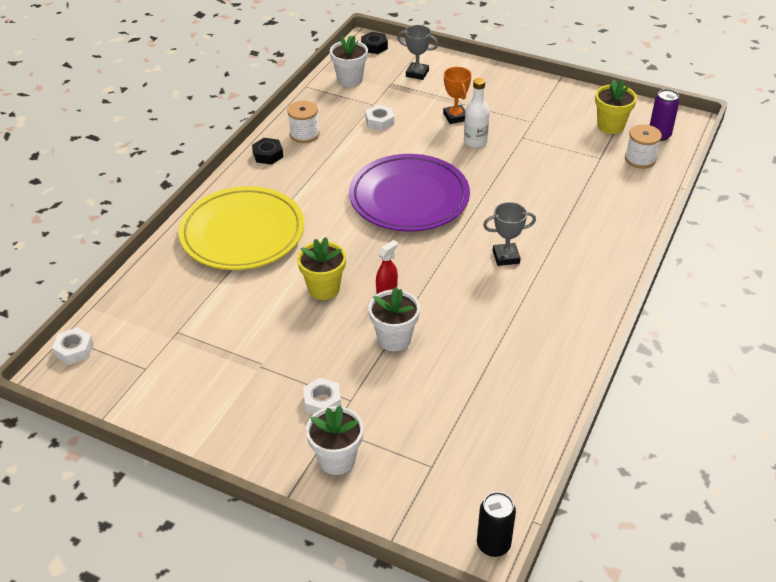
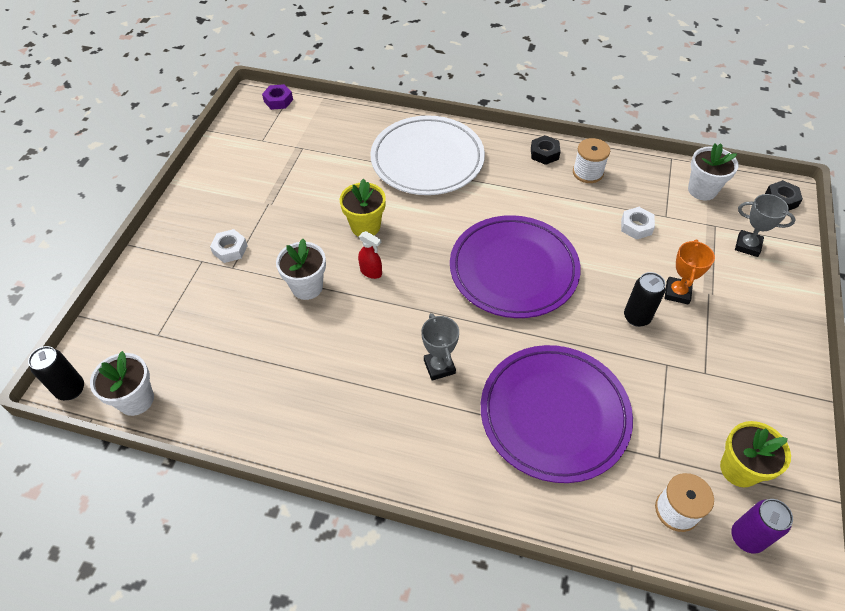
camera: 80 degrees right, 10 degrees up
(74, 350) = (278, 100): white nut -> purple nut
(242, 233) = (427, 160): yellow plate -> white plate
(337, 459) = (168, 269): white flower pot -> white flower pot (136, 400)
(417, 73) = (747, 246): grey trophy -> grey trophy turned 75 degrees counterclockwise
(455, 117) = (677, 293): orange trophy -> orange trophy turned 45 degrees counterclockwise
(475, 141) = (636, 317): white bottle -> black can
(560, 200) = (554, 415): none -> purple plate

